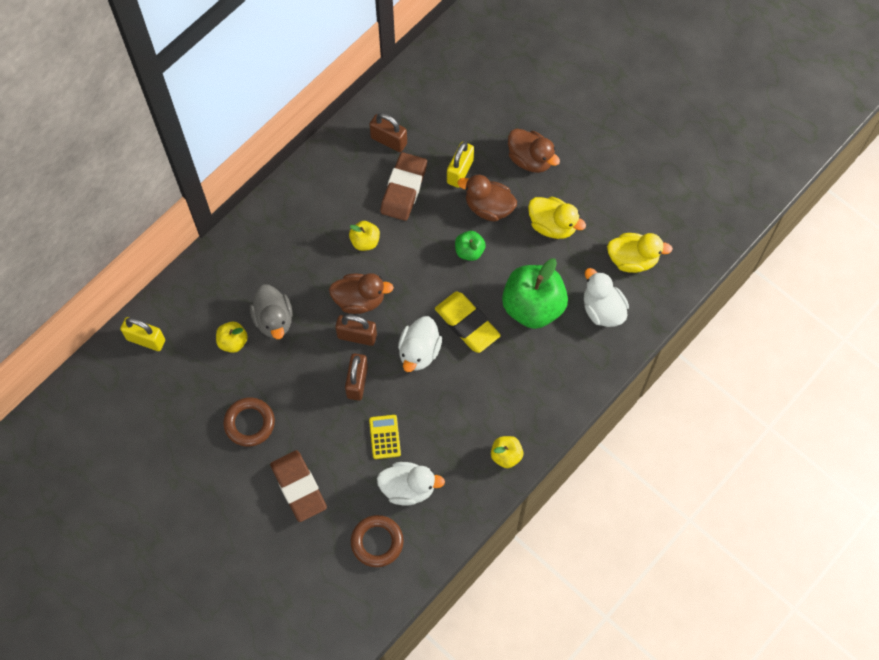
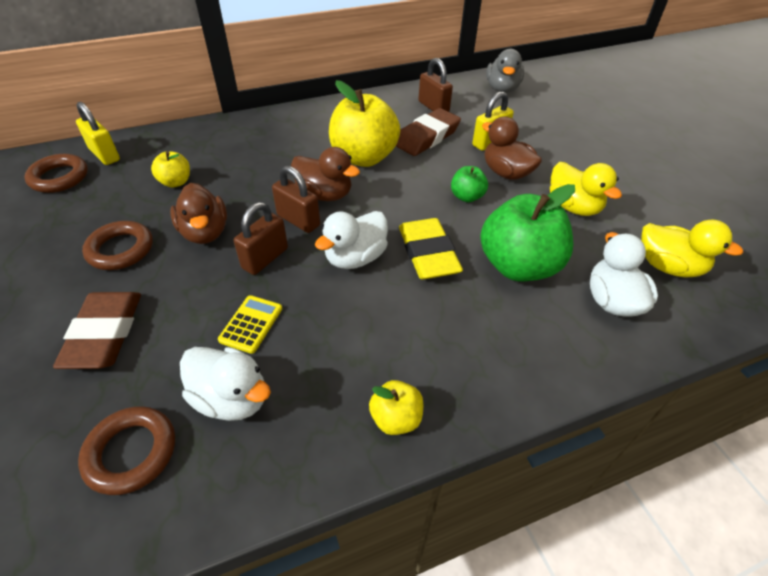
camera: 25 degrees right, 20 degrees down
(134, 381) = (59, 177): none -> brown ring
(274, 320) = (229, 180): grey duck -> grey duck (502, 89)
(365, 241) = (364, 157): yellow apple -> yellow apple, size x2.07
(530, 159) = (568, 155): brown duck -> brown duck (205, 232)

